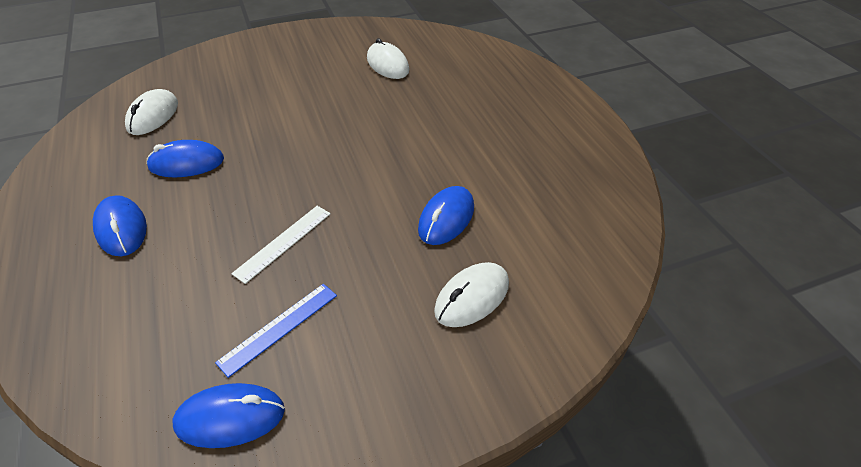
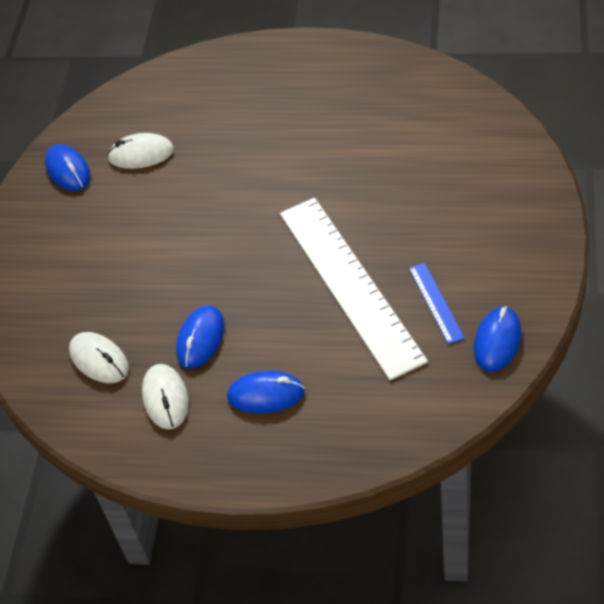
camera: 55 degrees left, 5 degrees up
(283, 242) = (349, 285): white ruler -> white ruler, size x2.39
(446, 218) = (383, 177): blue mouse -> blue mouse (68, 170)
(472, 297) = (468, 188): white mouse -> white mouse (165, 398)

